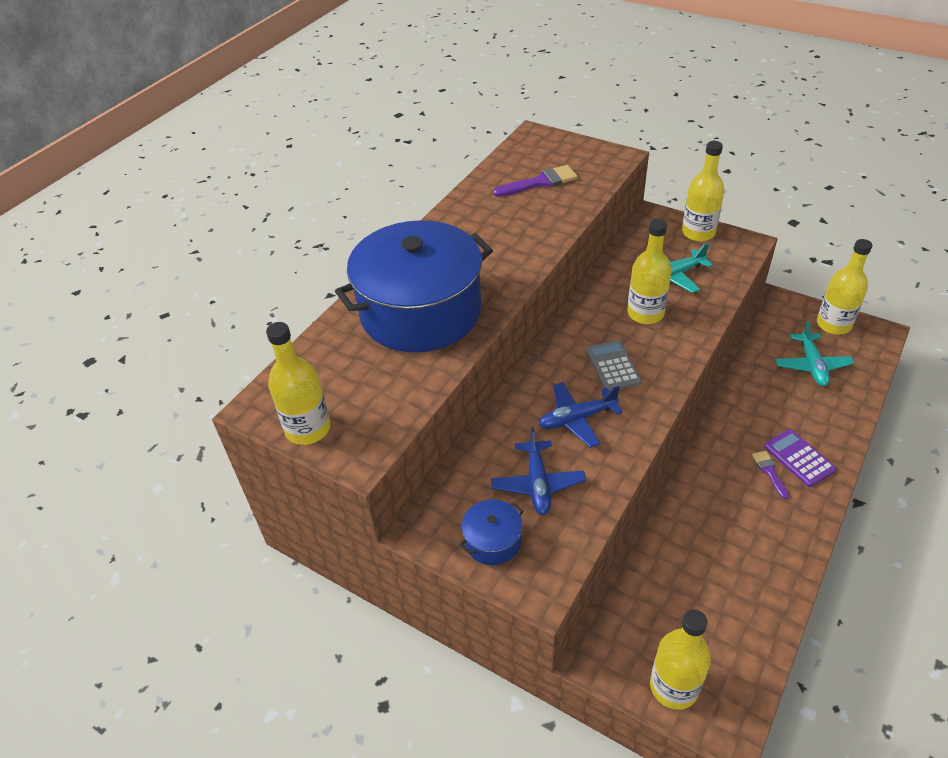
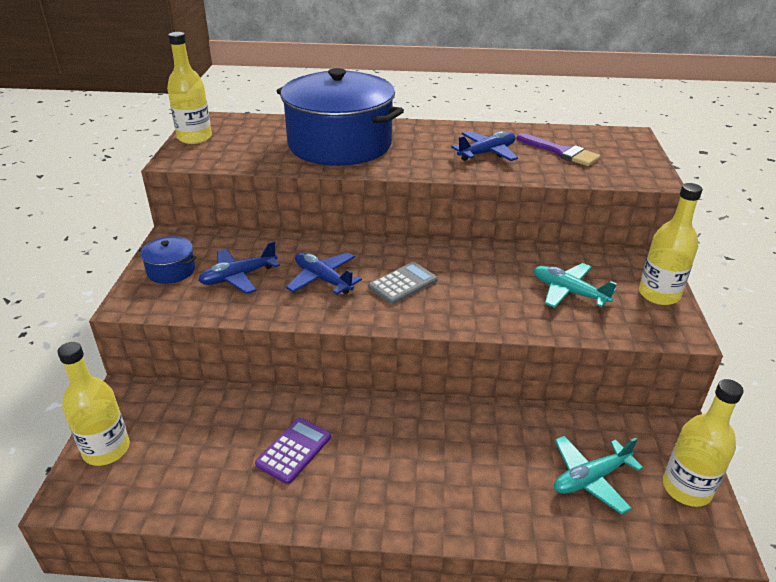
camera: 60 degrees right, 10 degrees down
(512, 223) = (487, 153): none -> blue plane
(645, 313) = (493, 287): yellow bottle -> none
(769, 471) = (393, 469): purple brush -> none
(799, 458) = (428, 492): purple calculator -> purple calculator (294, 450)

